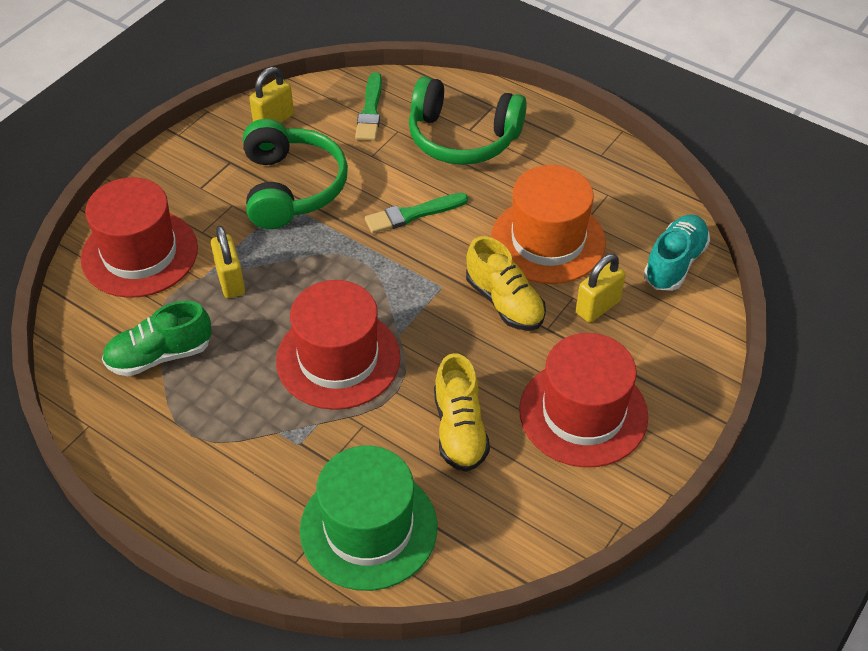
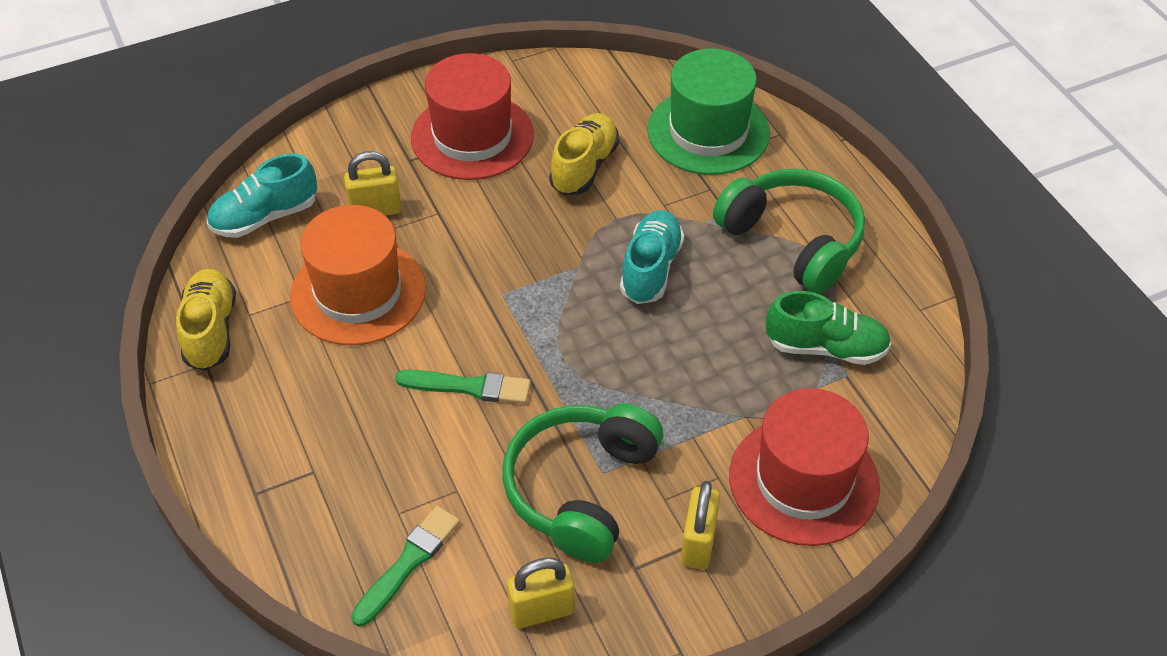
camera: 150 degrees left, 0 degrees up
(231, 281) = (715, 397): yellow padlock -> yellow padlock (698, 543)
(338, 359) = (651, 269): red hat -> turquoise shoe
(462, 137) = (332, 462): green headphones -> green headphones (793, 240)
(504, 302) = (455, 252): yellow shoe -> yellow shoe (210, 330)

